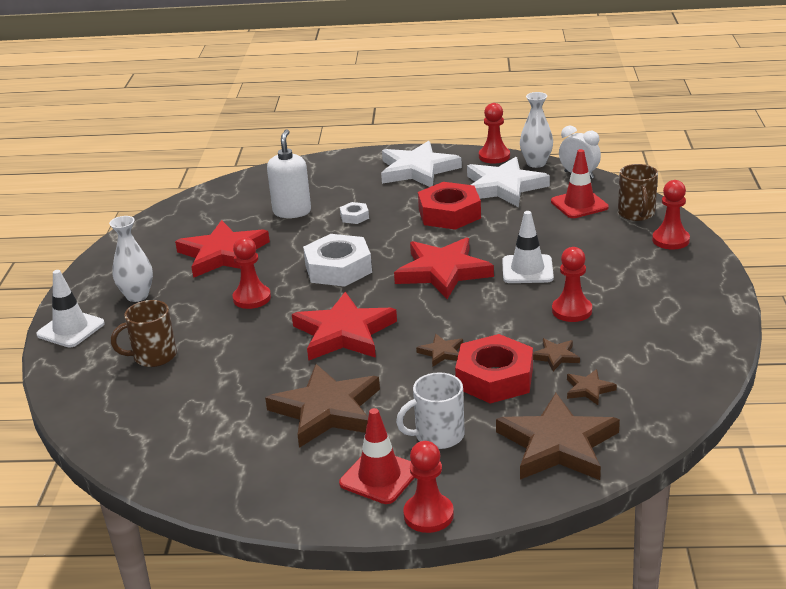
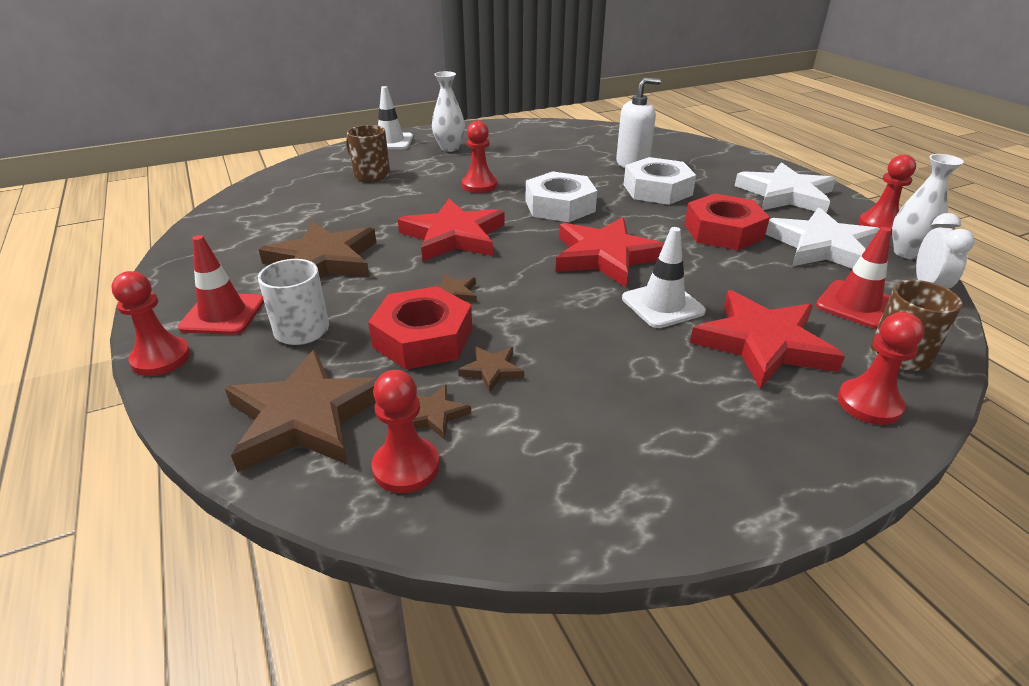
camera: 60 degrees right, 5 degrees up
(223, 254) = (536, 158): red star -> red star (762, 343)
(354, 217) = (657, 190): white nut -> white nut, size x2.15
(572, 311) = (602, 358): red pawn -> red pawn (406, 467)

